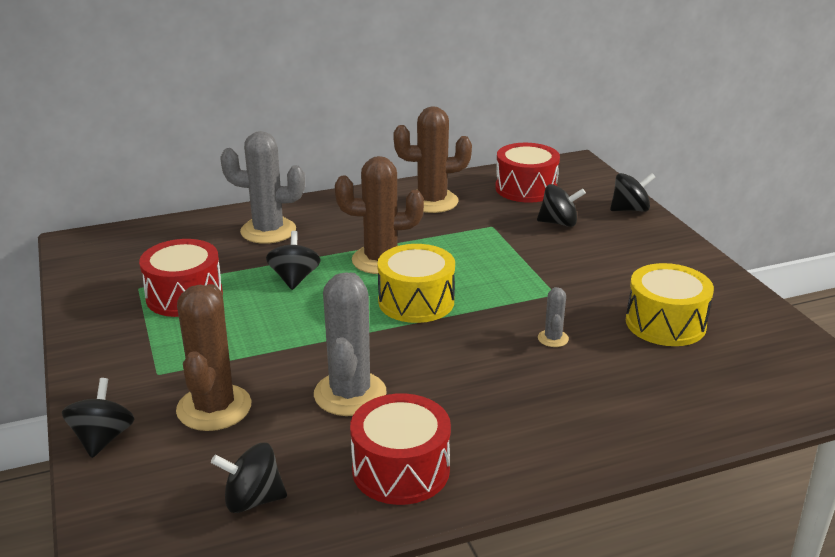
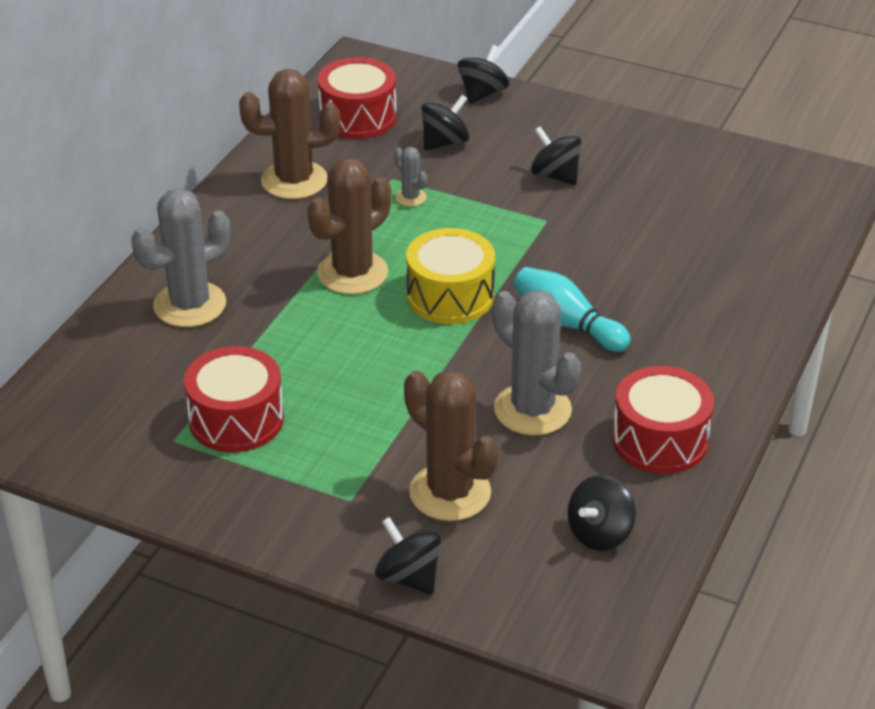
camera: 45 degrees left, 10 degrees up
(294, 279) = (307, 339): black spinning top -> black spinning top (555, 175)
(432, 201) = (294, 180): brown cactus -> brown cactus turned 45 degrees clockwise
(463, 358) = (567, 324): none -> turquoise bowling pin
(553, 338) = (604, 264): grey cactus -> grey cactus (411, 197)
(665, 323) = (662, 200): yellow drum -> none

